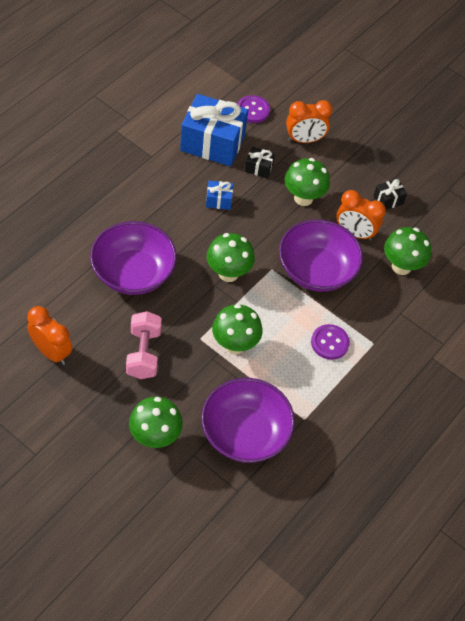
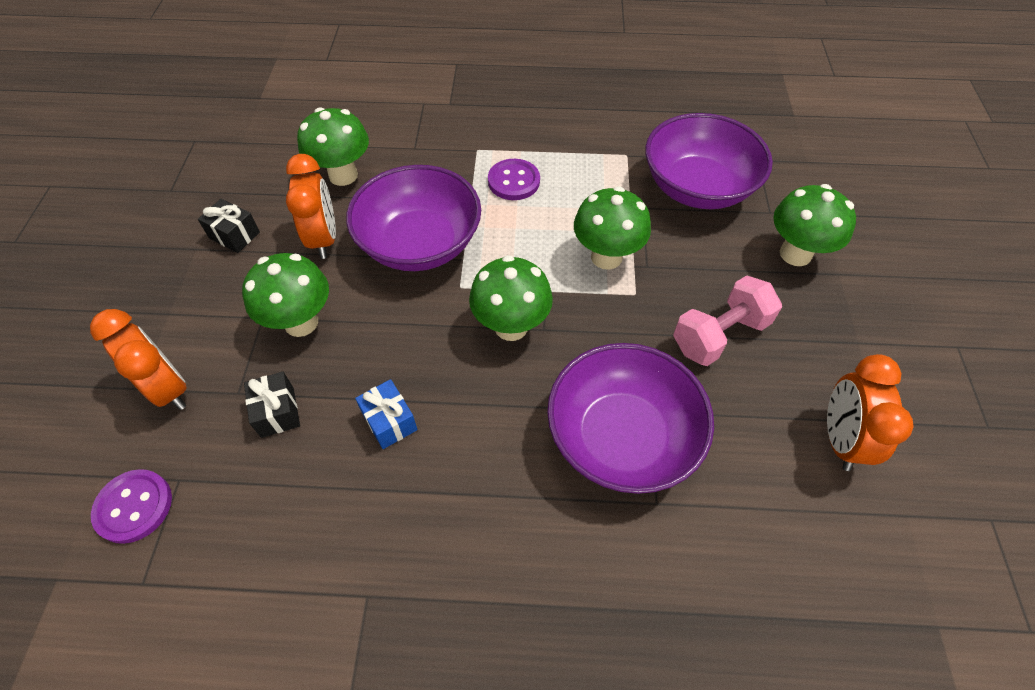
camera: 120 degrees left, 0 degrees up
(212, 143) = (264, 516): blue gift -> none

